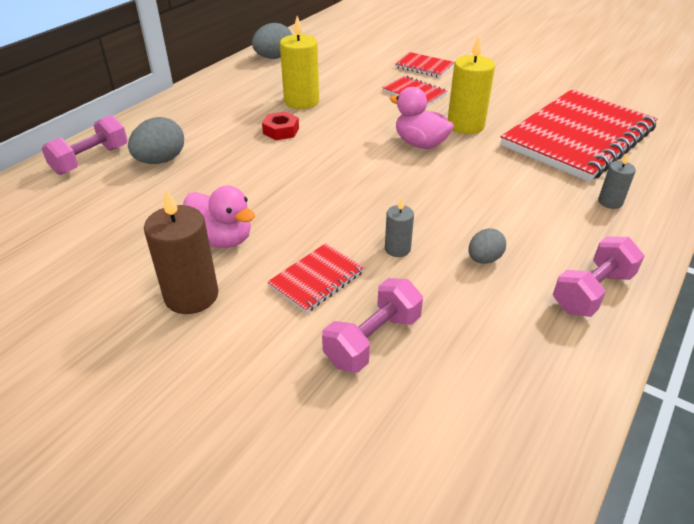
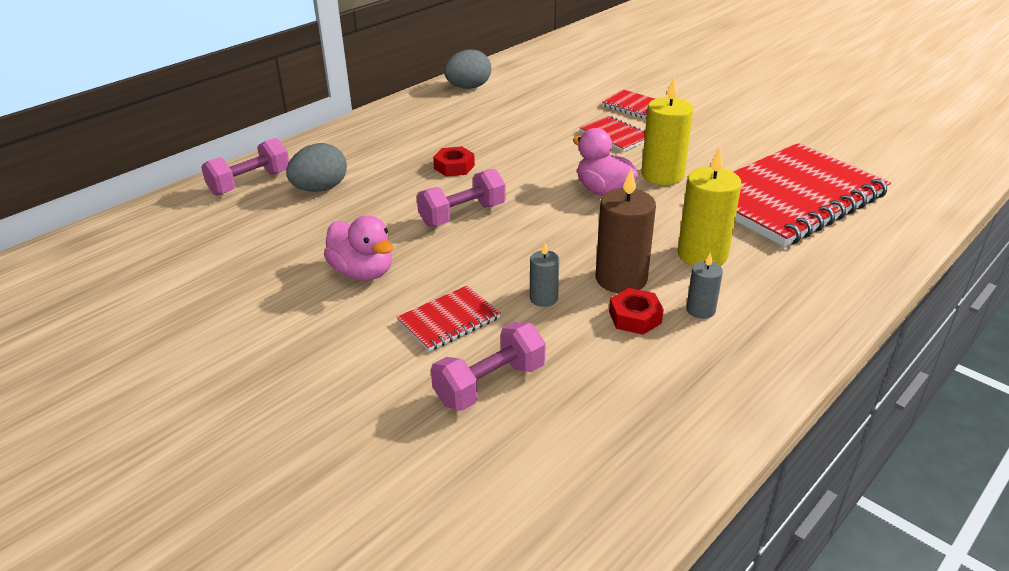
camera: 10 degrees right, 5 degrees down
(191, 295) = (318, 324): brown candle -> brown candle (621, 279)
(301, 101) = (485, 137): yellow candle -> yellow candle (702, 255)
(484, 259) = (635, 317): grey egg -> red nut
(592, 292) = (744, 362): pink dumbbell -> pink dumbbell (462, 215)
(610, 202) = (801, 271): grey candle -> grey candle (700, 310)

